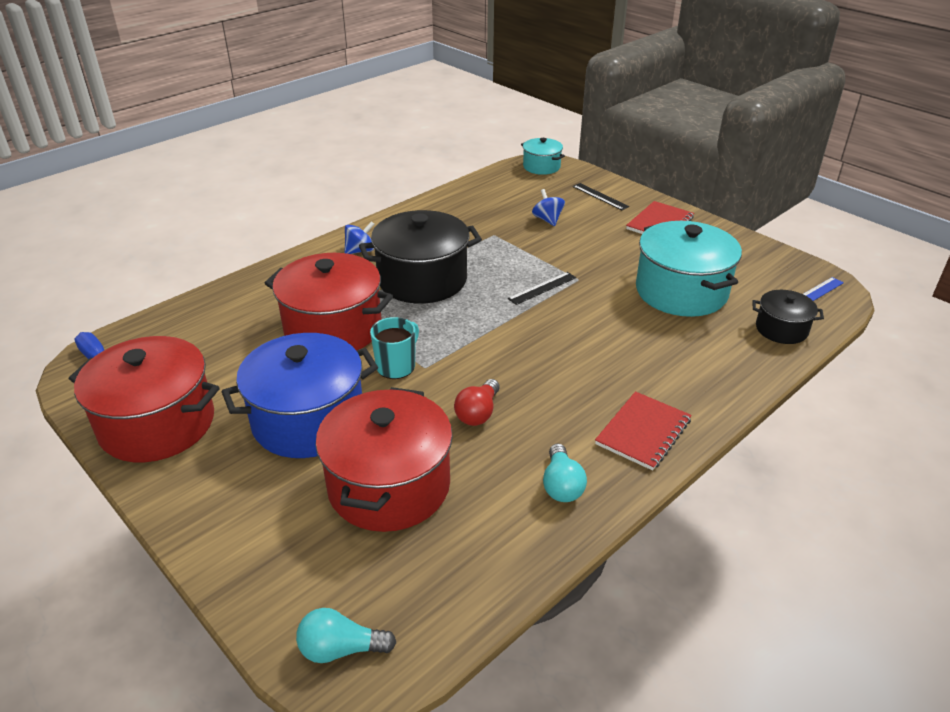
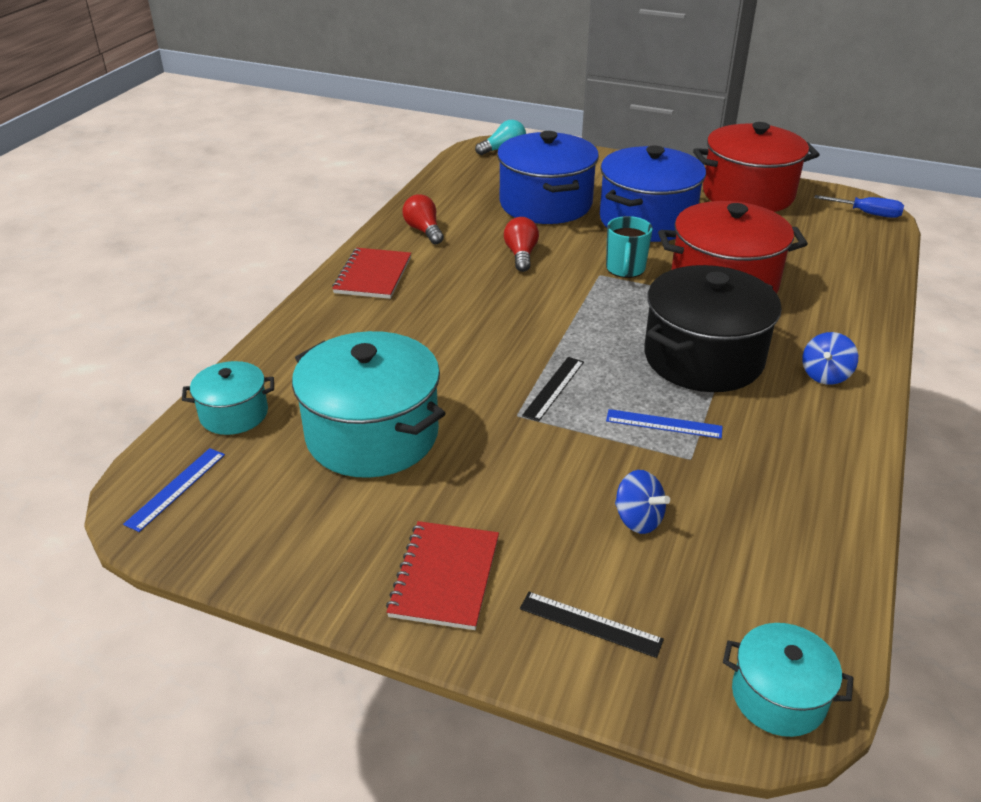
camera: 155 degrees right, 0 degrees up
(389, 485) = (545, 204): red pot -> blue pot
(491, 252) = (663, 424): none -> blue ruler
(561, 485) = (424, 230): turquoise light bulb -> red light bulb
(781, 329) = (234, 414): black pot -> turquoise pot

